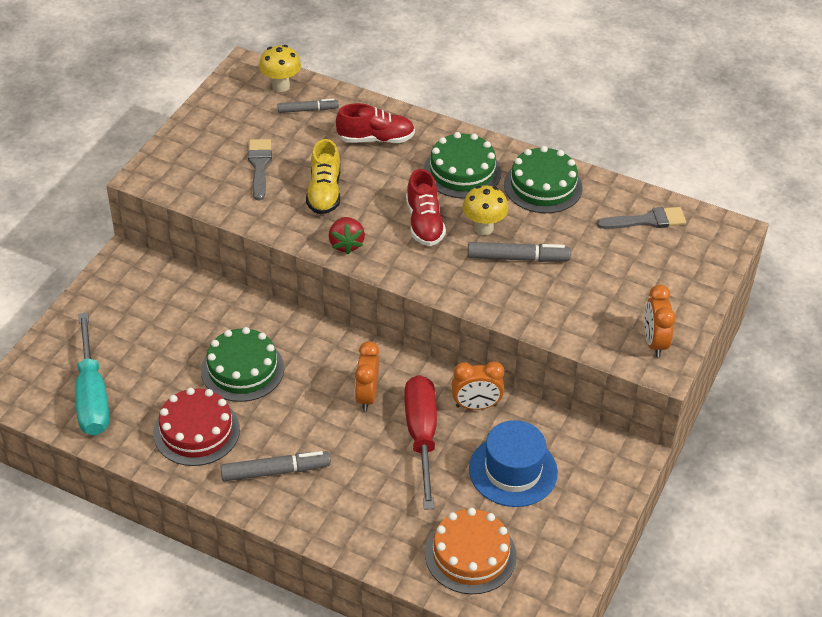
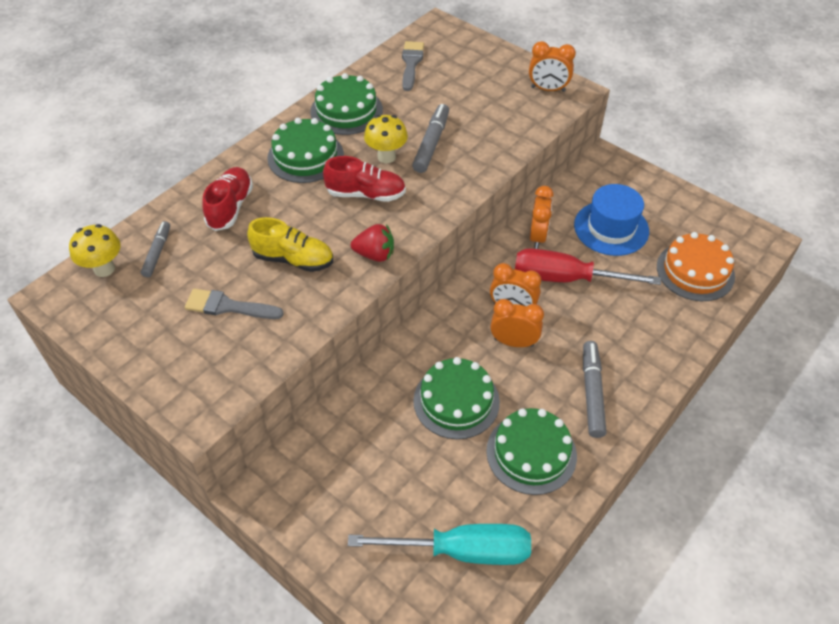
camera: 75 degrees left, 5 degrees up
(196, 431) = (531, 453): red cake -> green cake
(323, 403) = (513, 342): none -> orange clock

